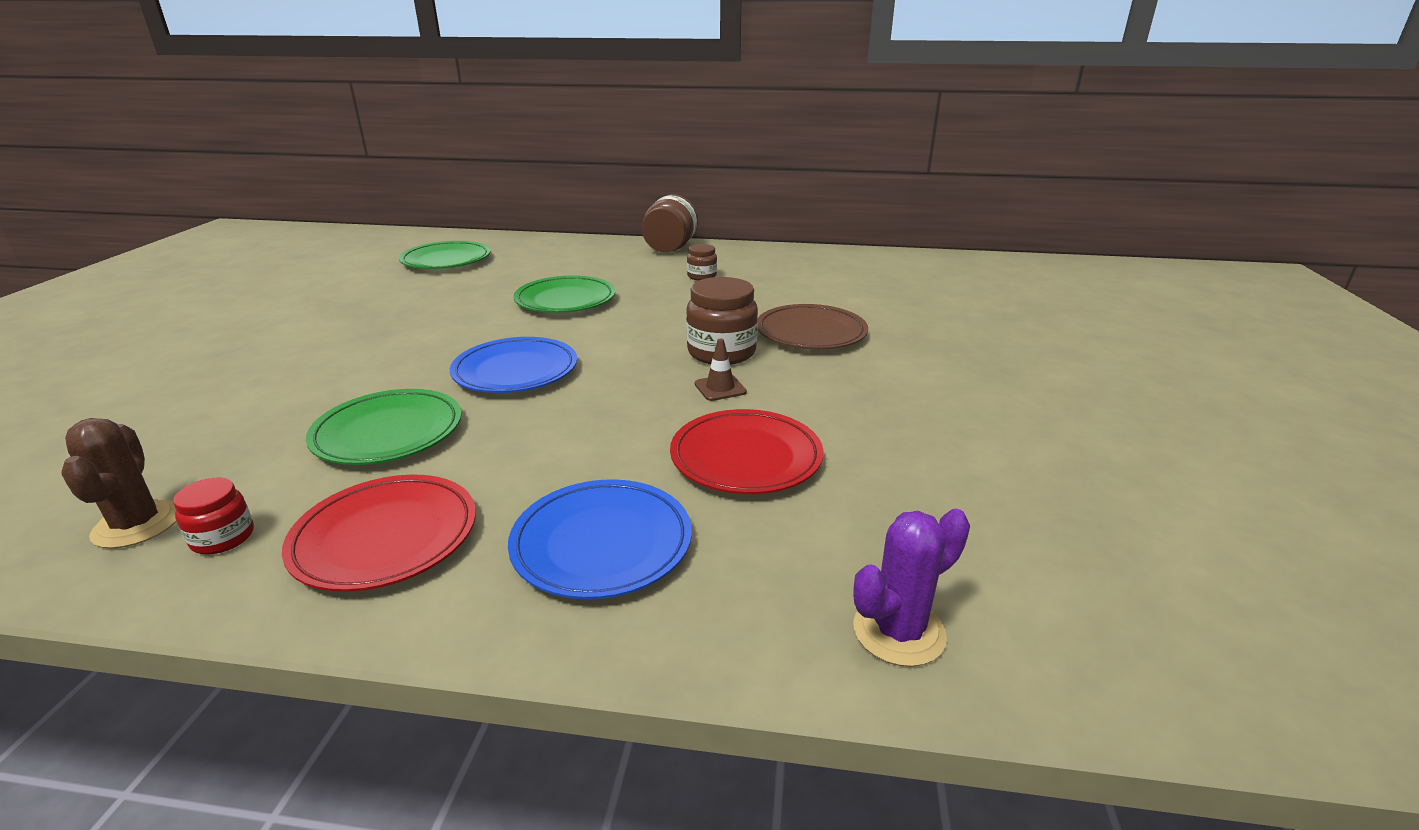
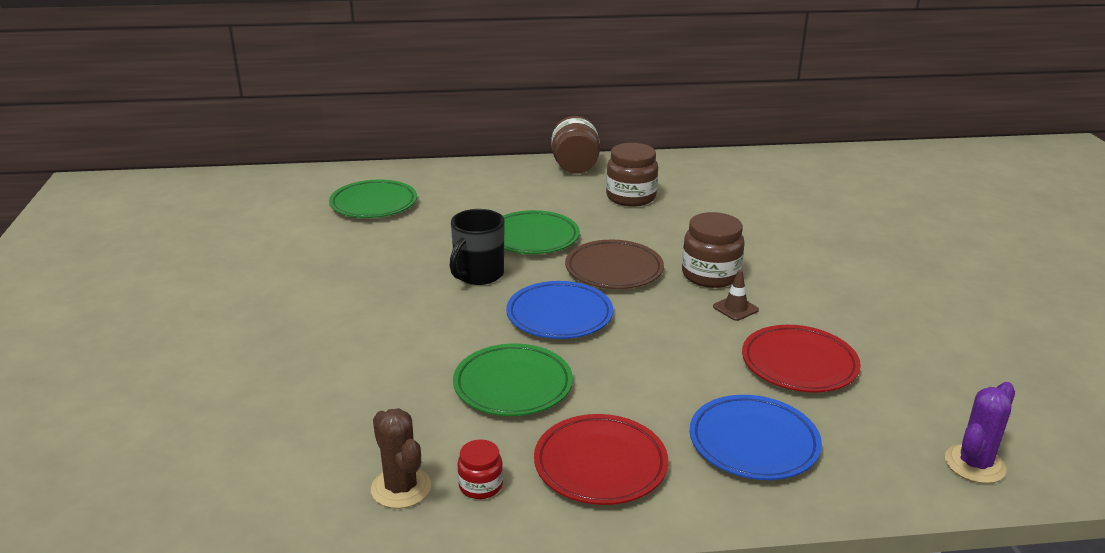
camera: 15 degrees left, 0 degrees up
(474, 326) = (478, 275): none -> black mug
(702, 276) = (631, 197): brown jar -> brown jar, size x1.83
(811, 333) = (766, 247): brown plate -> brown plate (614, 269)

